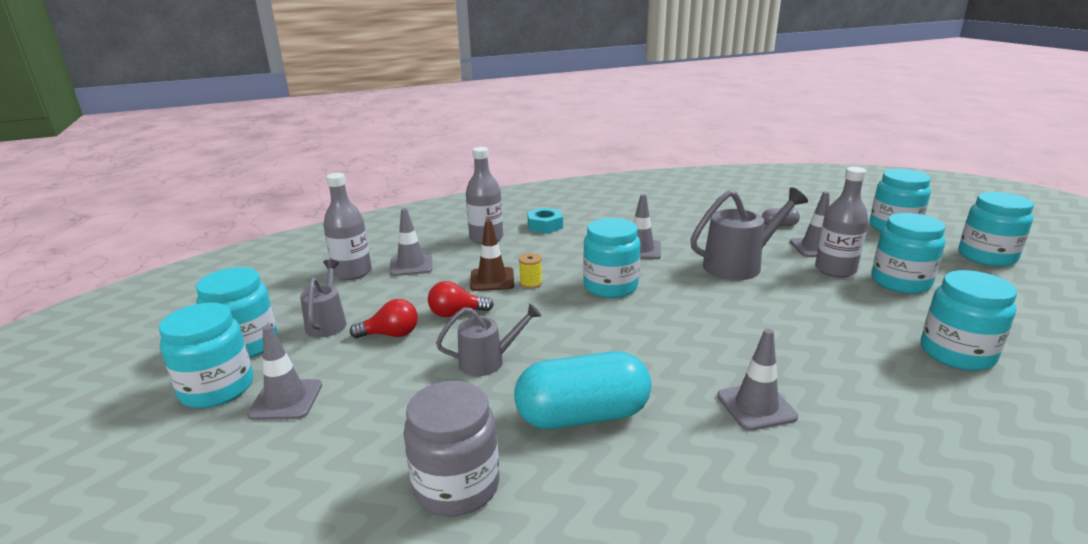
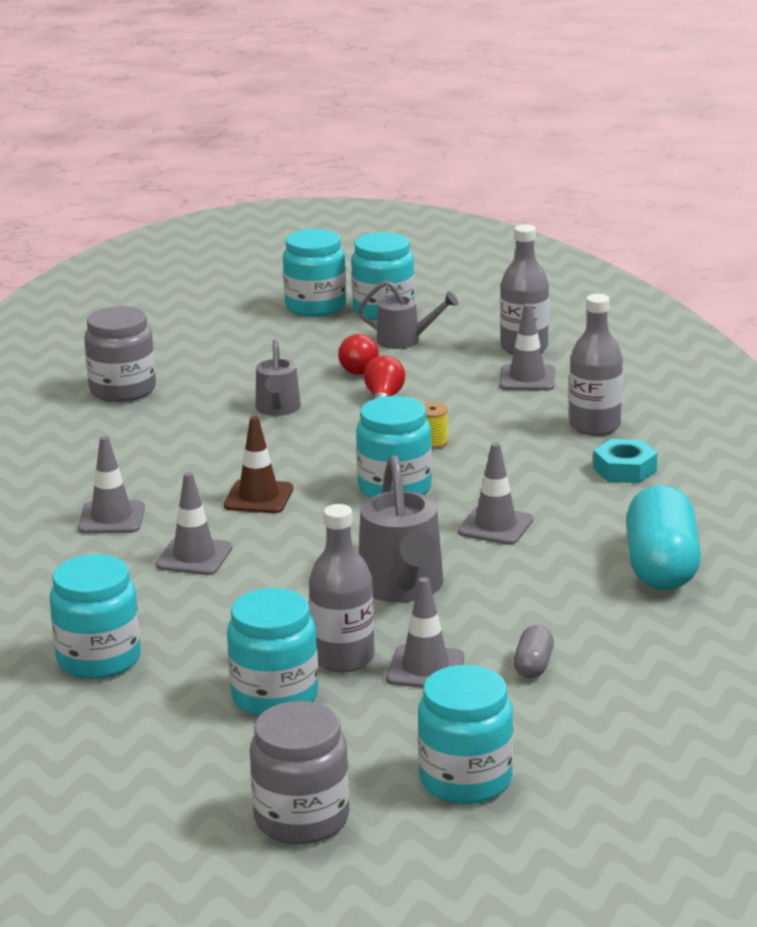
camera: 105 degrees right, 0 degrees up
(286, 400) = (278, 331): grey traffic cone -> grey traffic cone (194, 557)
(492, 280) = (457, 421): brown traffic cone -> brown traffic cone (258, 497)
(582, 416) = (163, 441): turquoise capsule -> turquoise capsule (661, 567)
(986, 257) = (301, 819): turquoise jar -> grey jar

